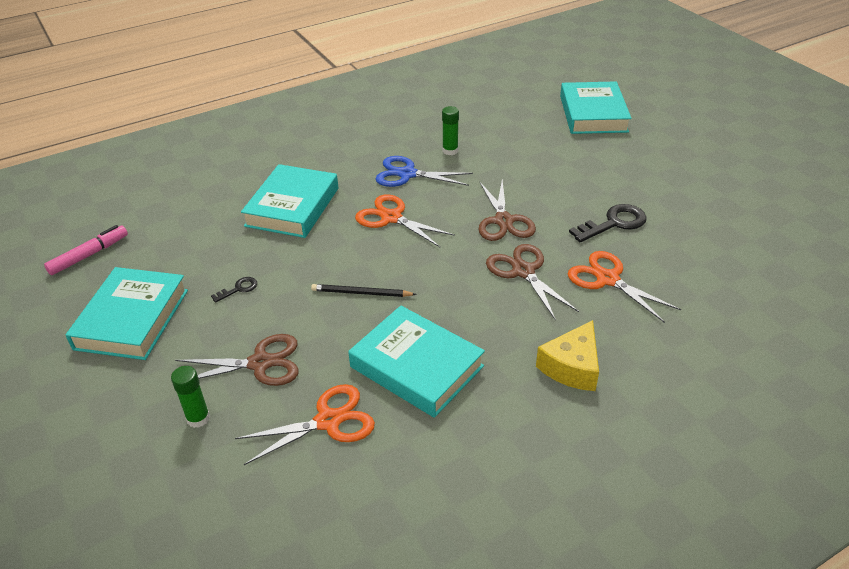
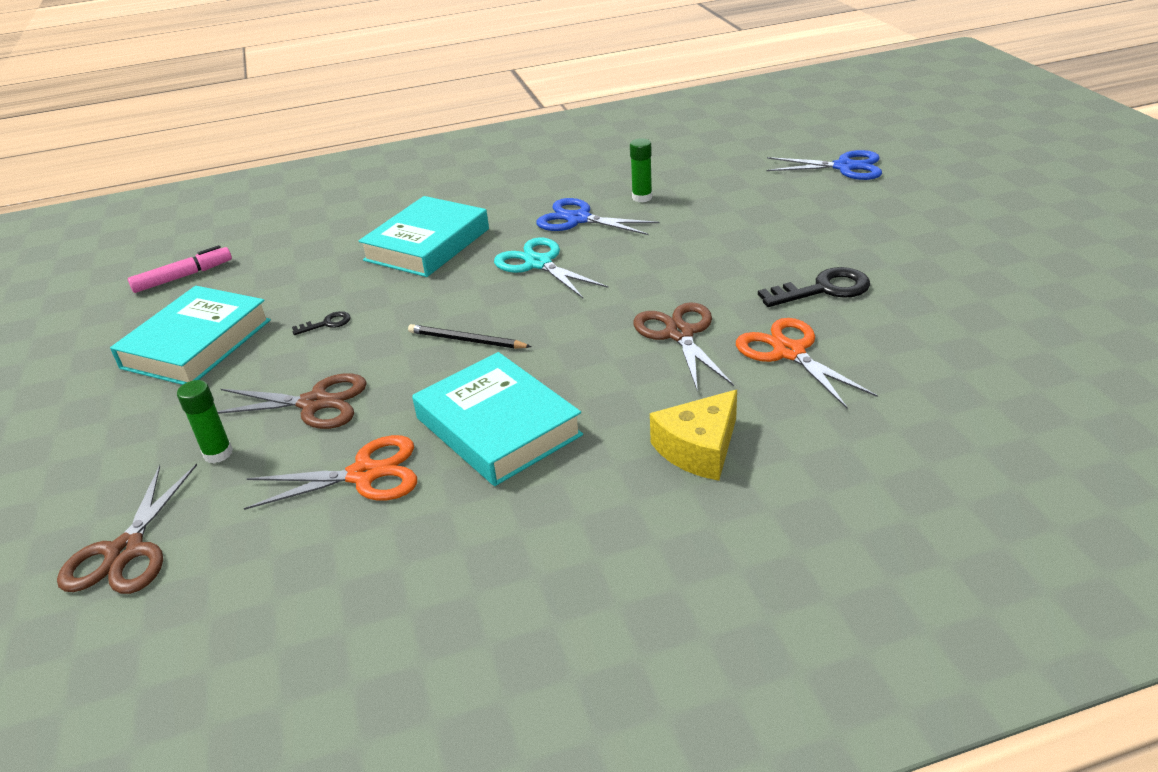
camera: 15 degrees right, 5 degrees down
(391, 218) = (538, 263): orange scissors -> turquoise scissors
(503, 221) = (677, 276): brown scissors -> brown scissors (125, 551)
(593, 114) = (844, 167): turquoise book -> blue scissors

